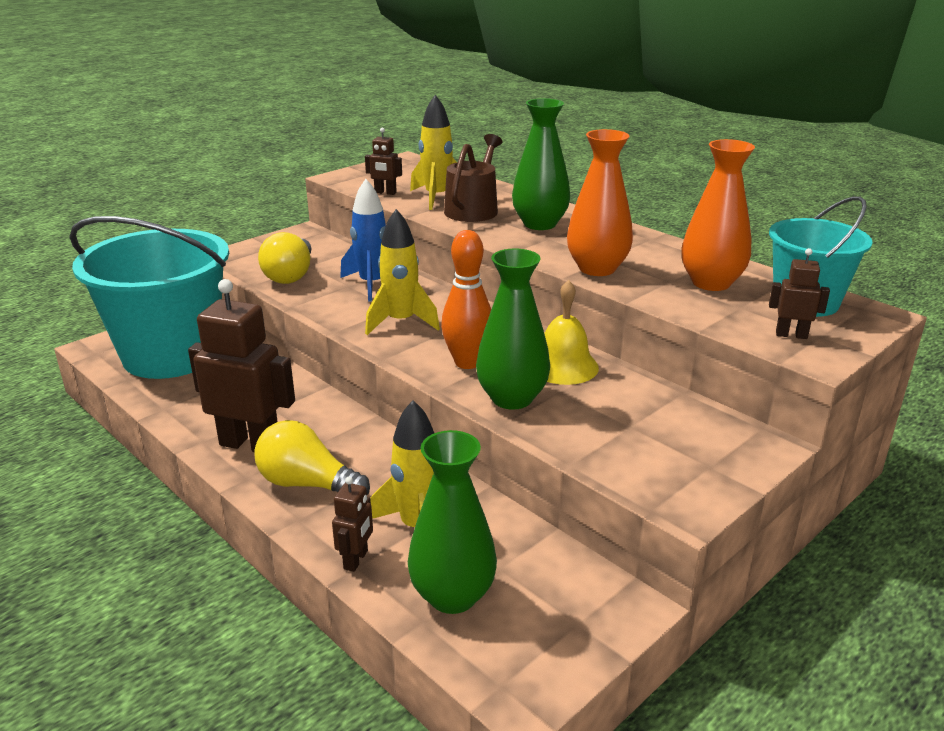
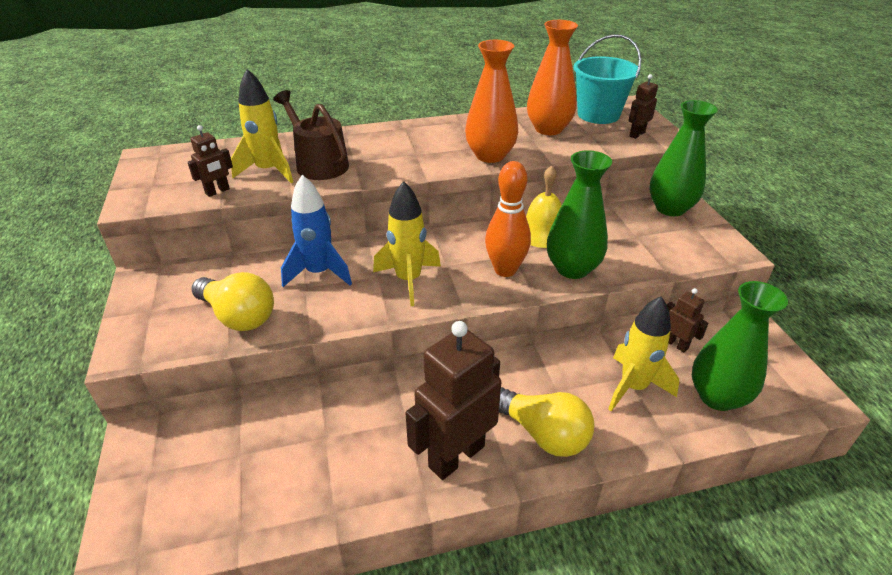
camera: 60 degrees left, 10 degrees up
(171, 354) = (220, 477): turquoise bucket -> none
(307, 484) = (543, 434): yellow light bulb -> yellow light bulb turned 105 degrees counterclockwise
(356, 560) = (659, 435): brown robot -> brown robot (676, 344)
(539, 224) = (386, 148): green vase -> green vase (670, 208)

